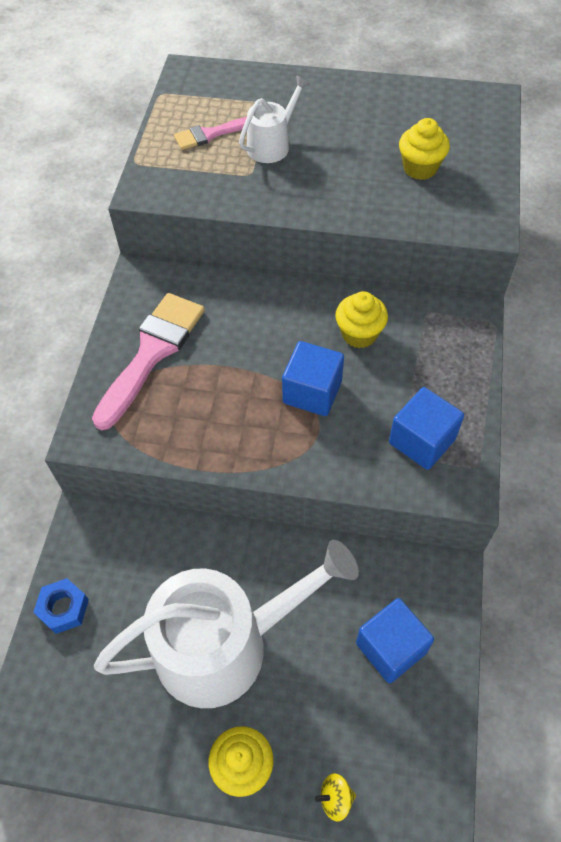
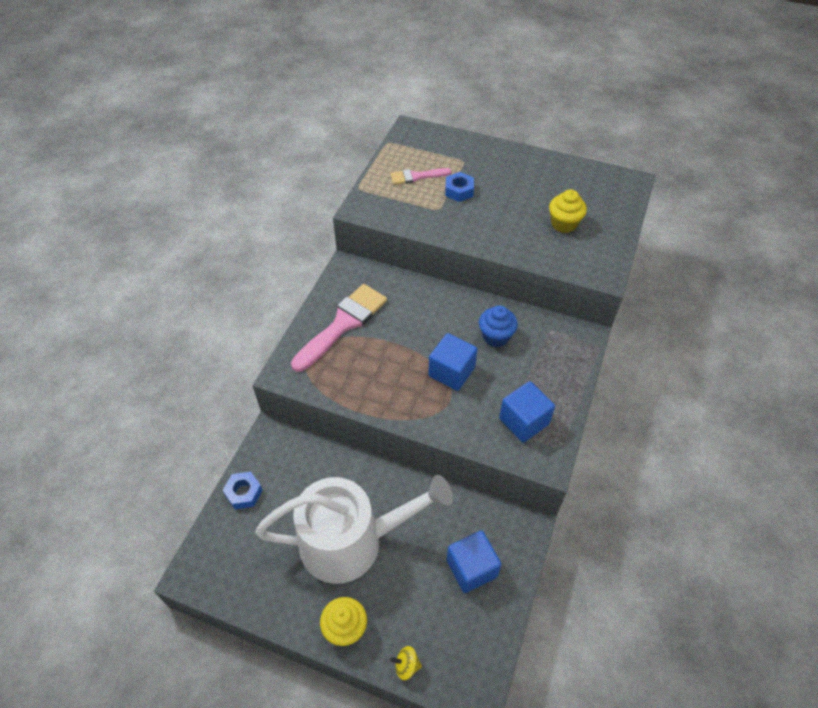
camera: 10 degrees right, 5 degrees down
(272, 145) = (459, 191): white watering can -> blue nut
(359, 334) = (495, 337): yellow cupcake -> blue cupcake

